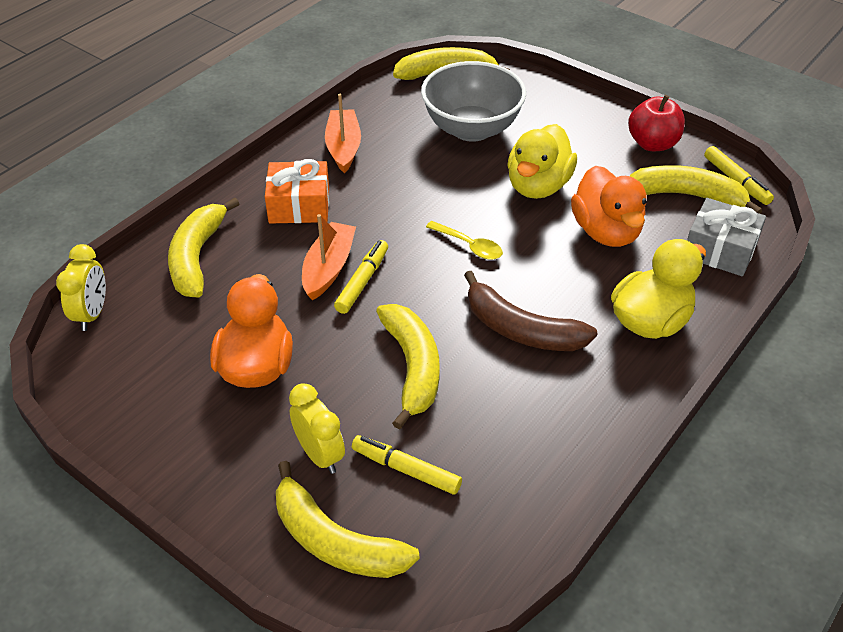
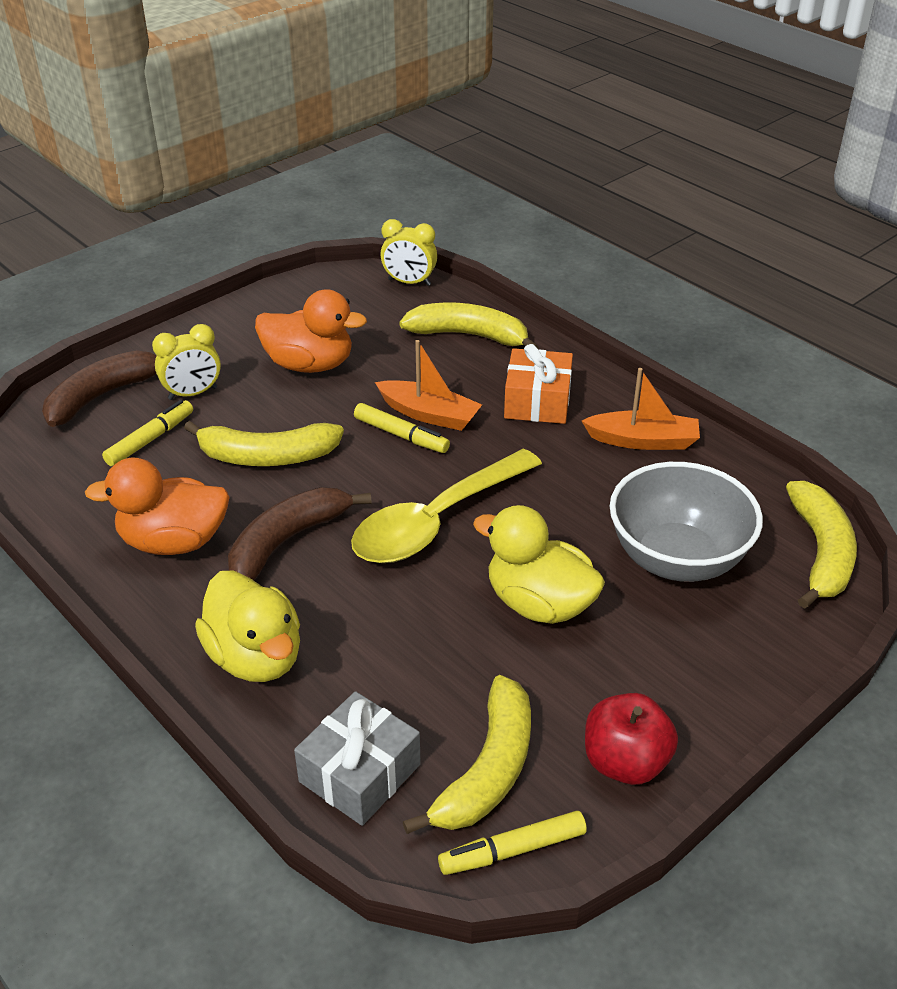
camera: 100 degrees right, 5 degrees down
(335, 541) = (103, 395): yellow banana -> brown banana
(469, 246) = (436, 521): yellow spoon -> yellow spoon, size x2.20
(606, 232) = (429, 653): orange duck -> orange duck (174, 541)

